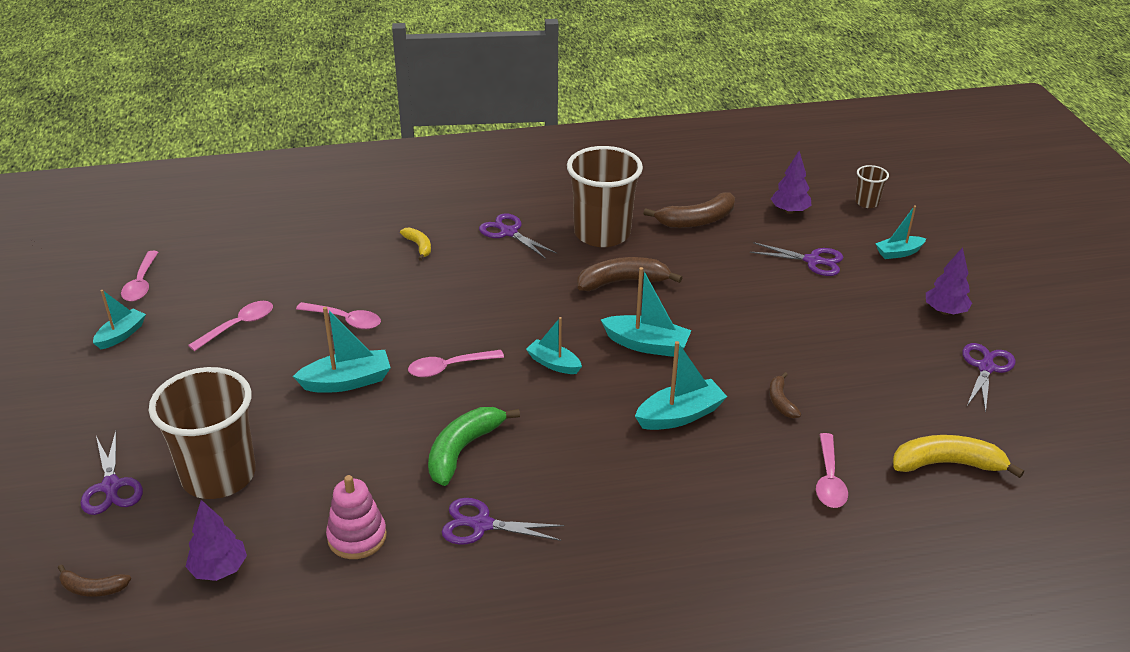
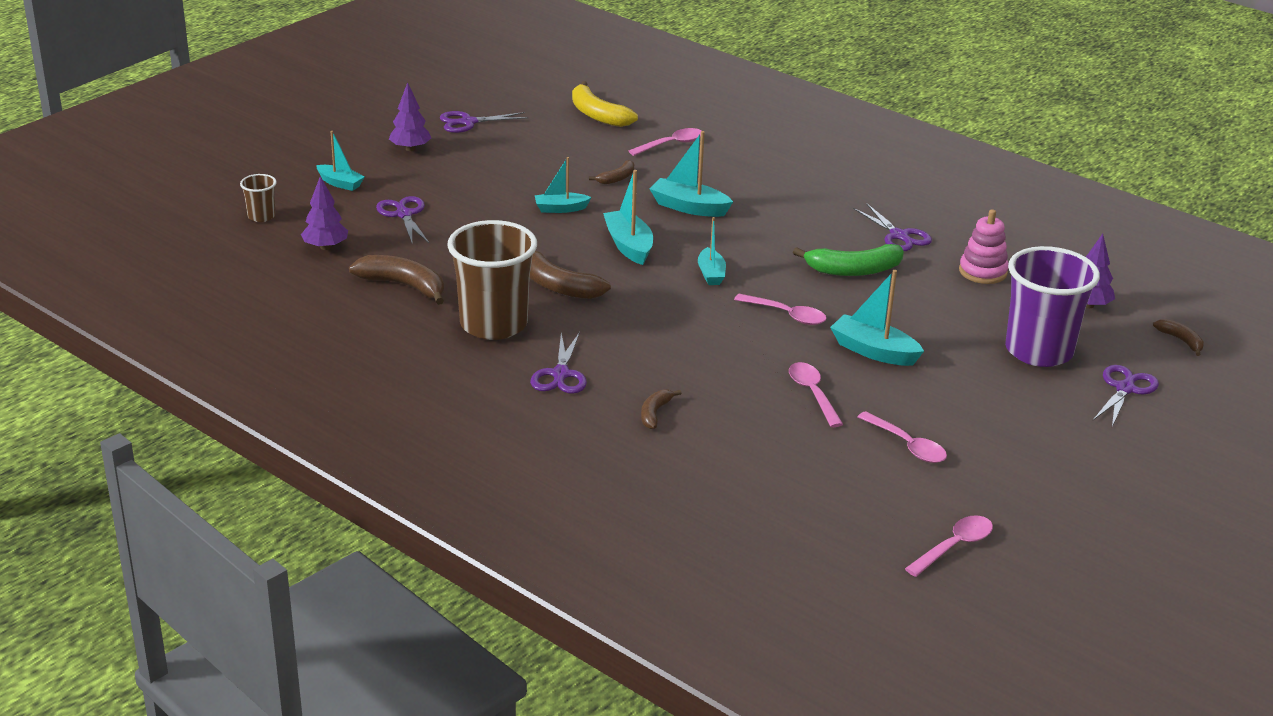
camera: 130 degrees left, 5 degrees down
(121, 335) = (1021, 503): turquoise boat -> turquoise boat (560, 209)
(219, 475) = (1038, 351): brown cup -> purple cup
(238, 326) = (907, 445): pink spoon -> pink spoon turned 135 degrees counterclockwise
(419, 246) = (655, 413): yellow banana -> brown banana

